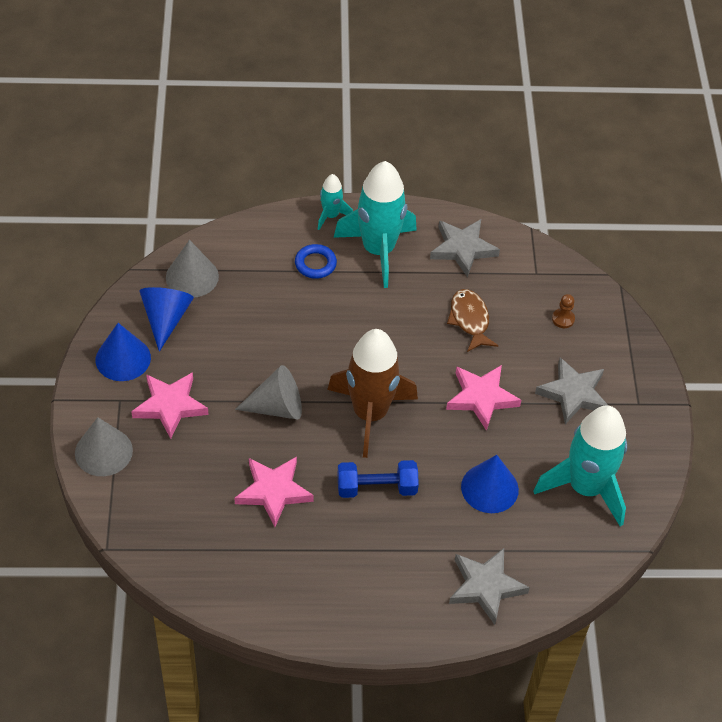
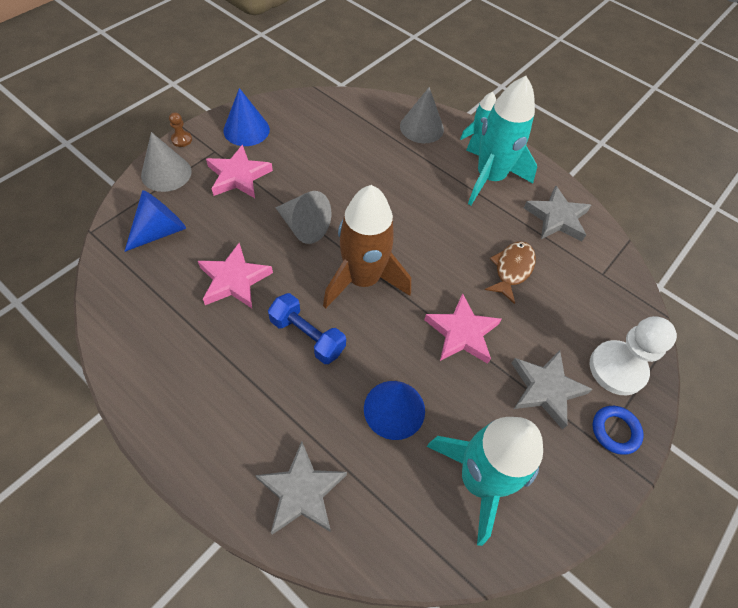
camera: 40 degrees right, 5 degrees up
(166, 319) = (299, 125): blue cone -> blue cone (160, 231)
(192, 276) = (345, 113): grey cone -> grey cone (421, 127)
(315, 264) = (435, 158): blue ring -> blue ring (615, 431)
(563, 319) = (593, 323): brown pawn -> brown pawn (181, 139)
(606, 341) = (617, 369): none -> white pawn

